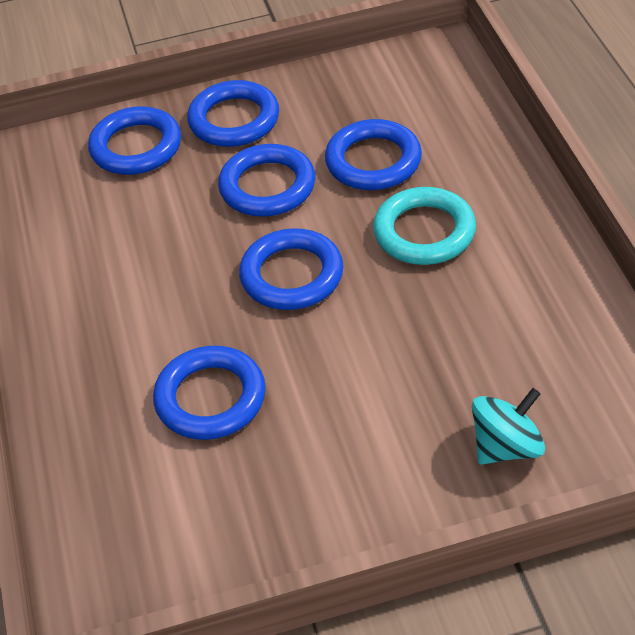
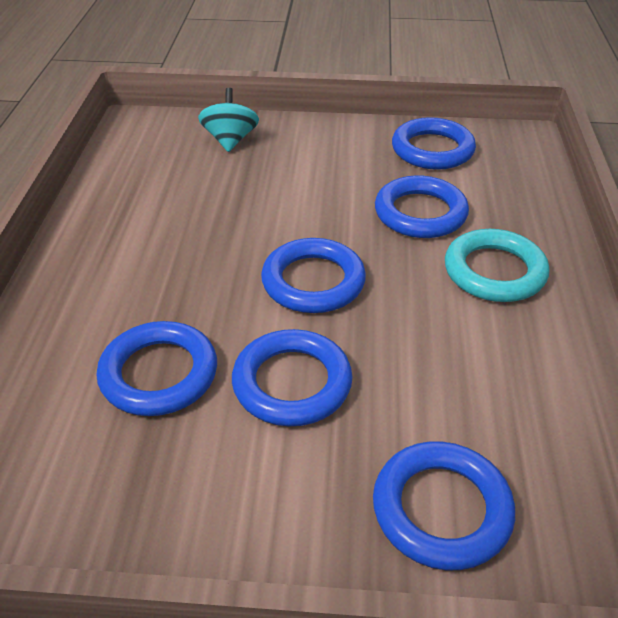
camera: 165 degrees left, 5 degrees down
(234, 120) = (288, 505): blue ring -> blue ring (432, 150)
(424, 232) = (170, 282): turquoise ring -> turquoise ring (494, 271)
(507, 447) = (230, 140): turquoise spinning top -> turquoise spinning top turned 105 degrees clockwise

